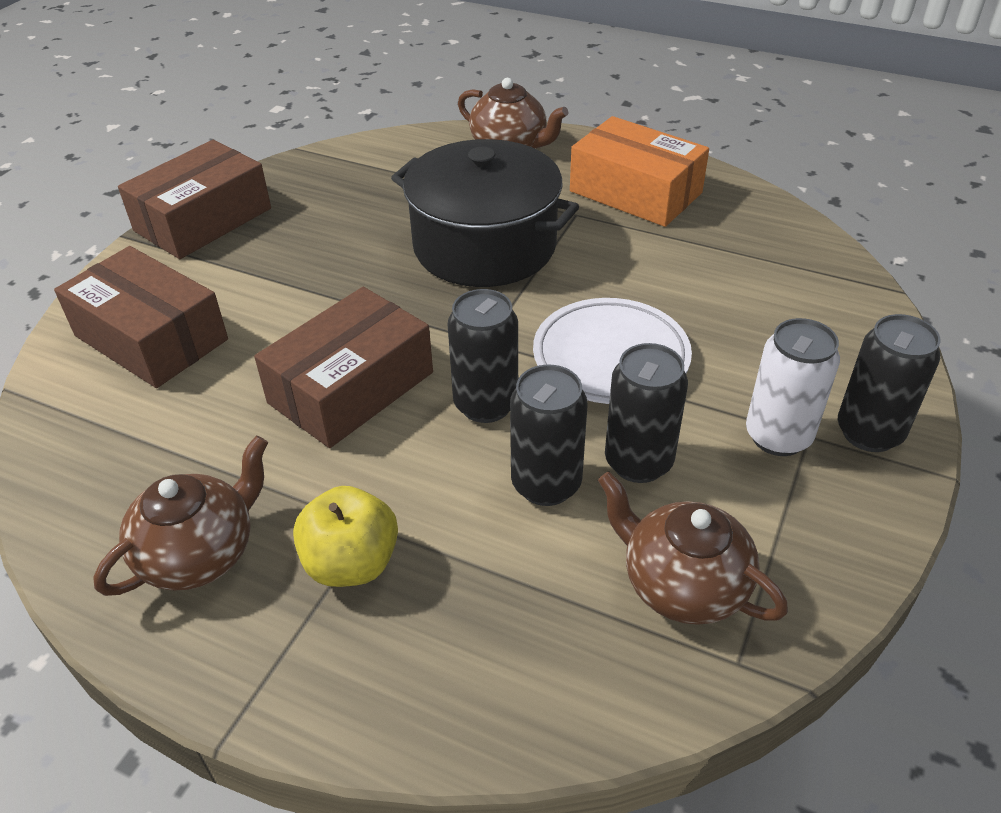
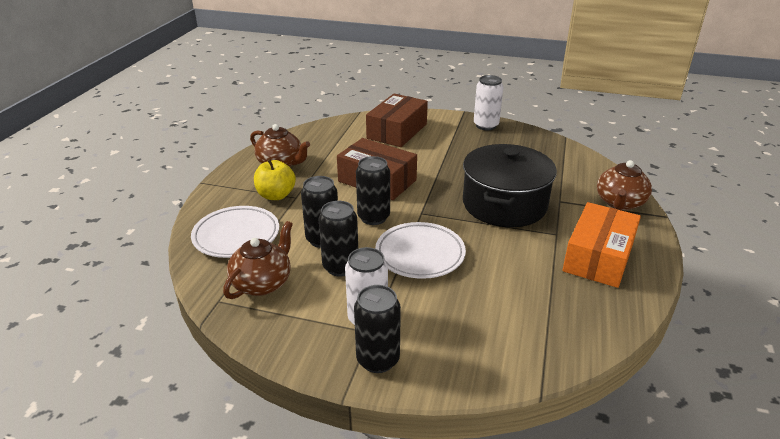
camera: 80 degrees right, 10 degrees down
(203, 219) = (486, 125): brown box -> white can
(506, 640) = (236, 236): none -> white plate

